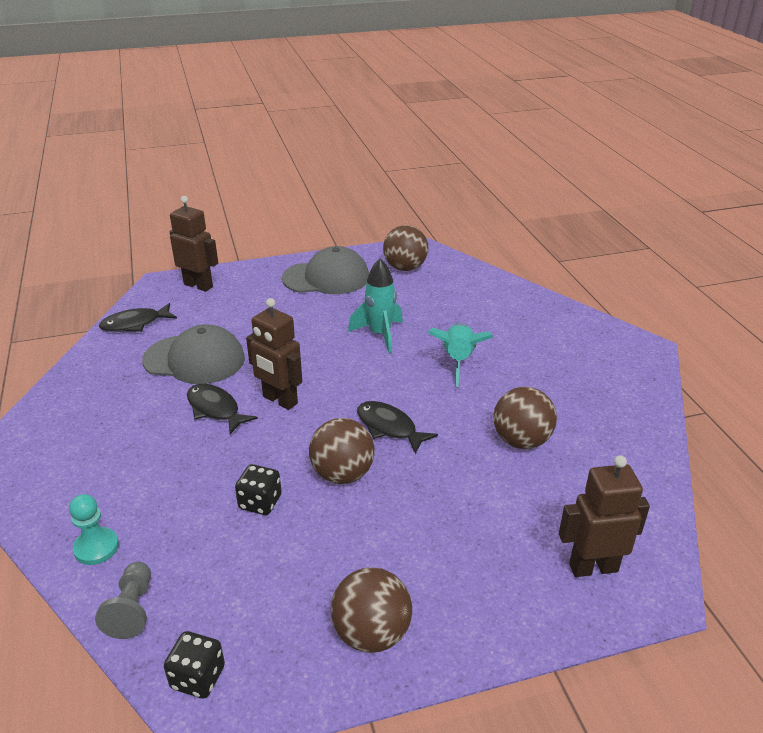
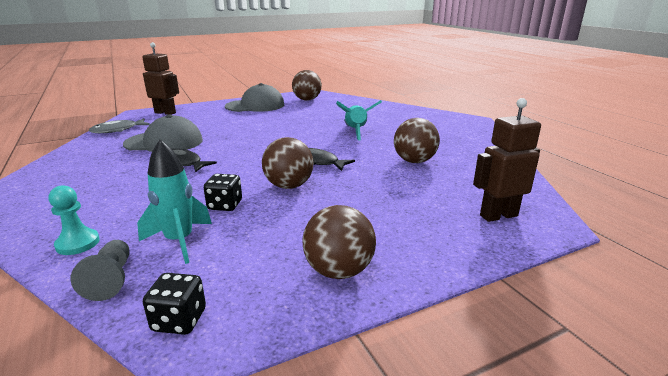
camera: 10 degrees left, 10 degrees down
(135, 324) = (117, 130): black fish -> grey fish
(279, 400) = (232, 155): brown robot -> none
(380, 335) = (298, 125): turquoise rocket -> turquoise rocket (179, 241)

